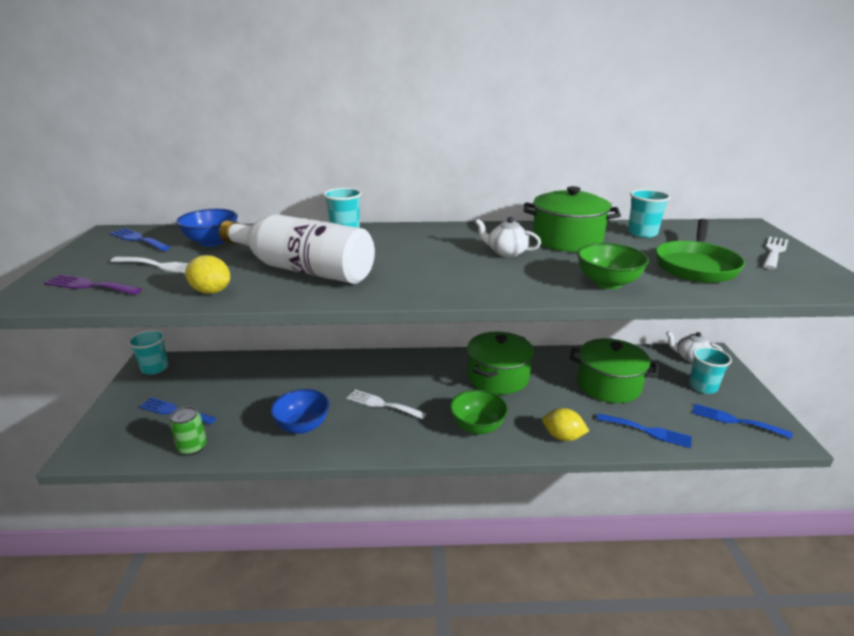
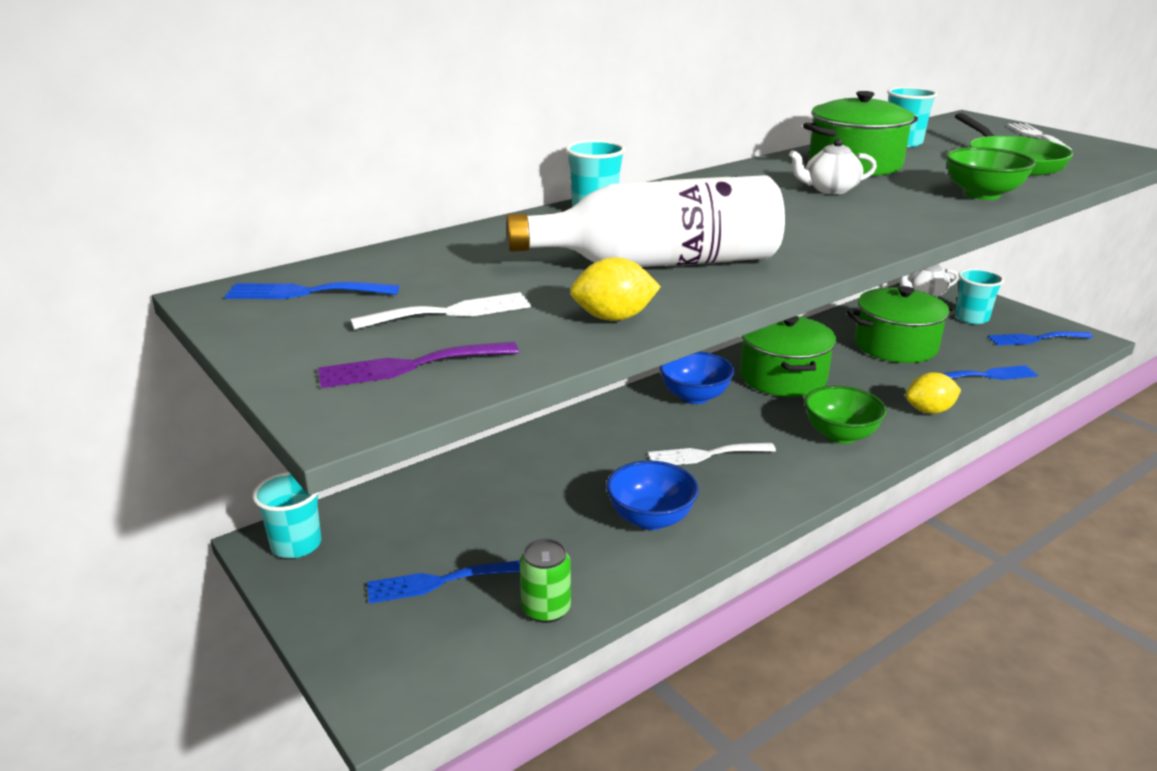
camera: 35 degrees left, 0 degrees up
(212, 242) = (441, 266): blue bowl -> blue bowl (694, 396)

